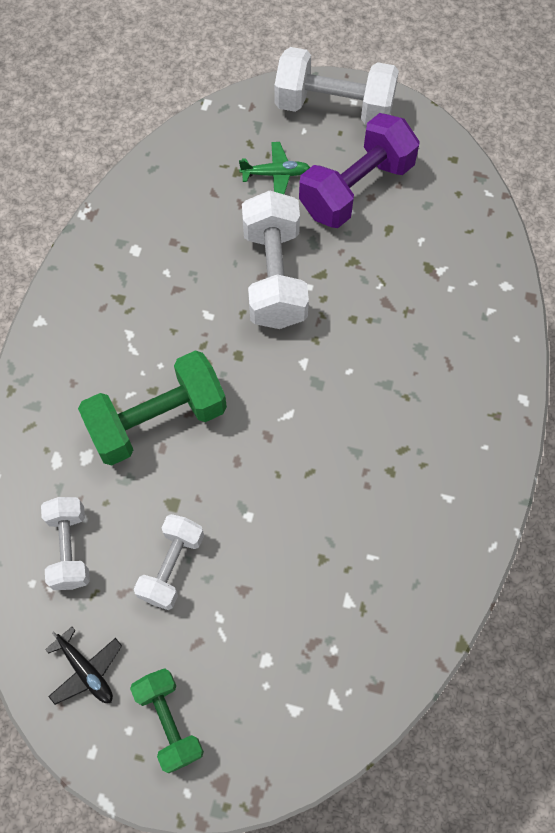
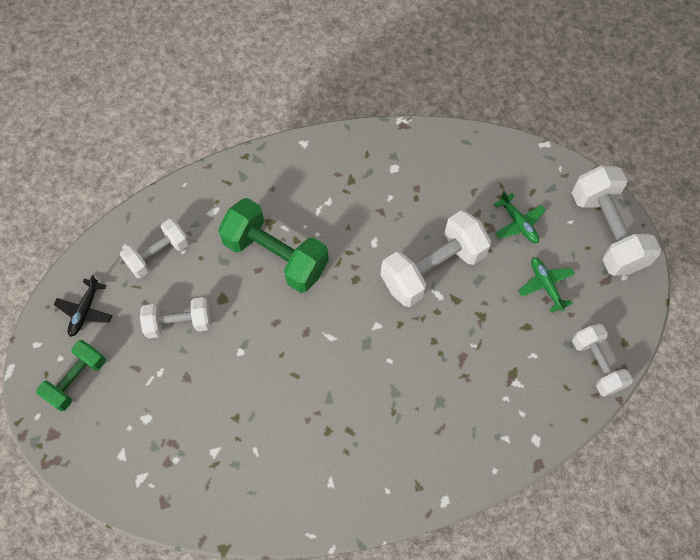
camera: 60 degrees right, 0 degrees up
(356, 189) = (545, 285): purple dumbbell -> green plane
(461, 193) = (597, 364): none -> white dumbbell

